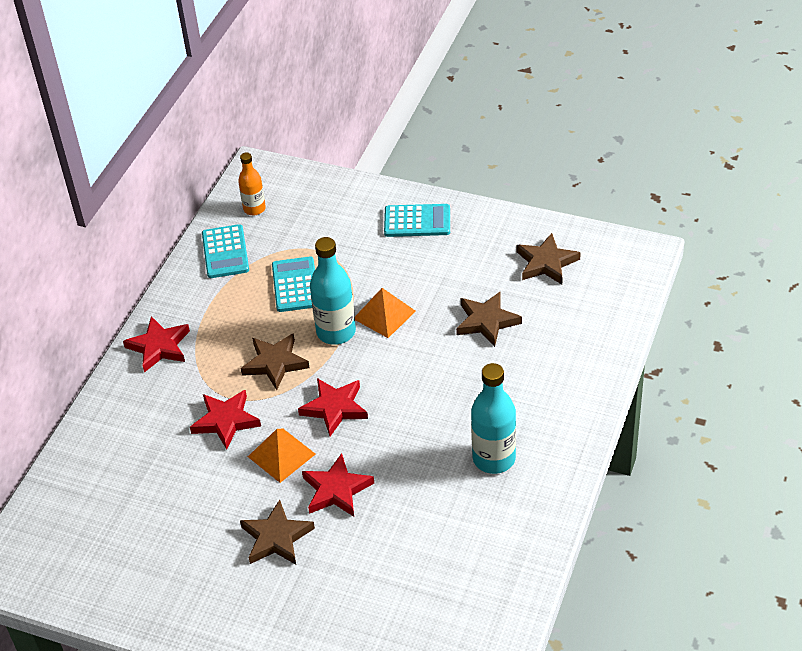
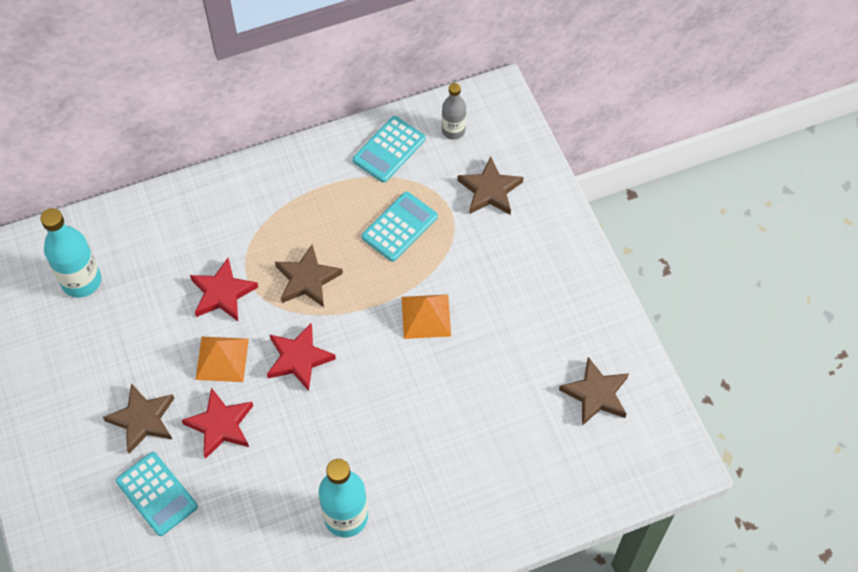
camera: 45 degrees right, 15 degrees up
(159, 347) = (254, 187): red star -> none
(254, 209) = (453, 131): orange bottle -> grey bottle
(336, 332) = (376, 296): turquoise bottle -> turquoise bottle (81, 281)
(417, 221) = (550, 258): turquoise calculator -> turquoise calculator (156, 494)
(487, 321) = (487, 399): brown star -> brown star (490, 190)

